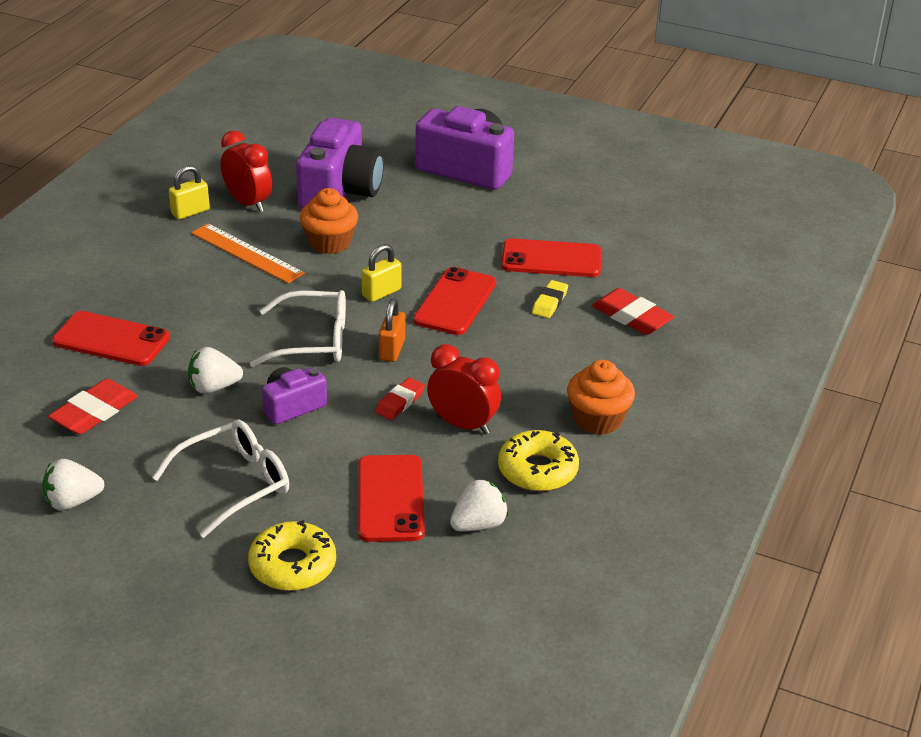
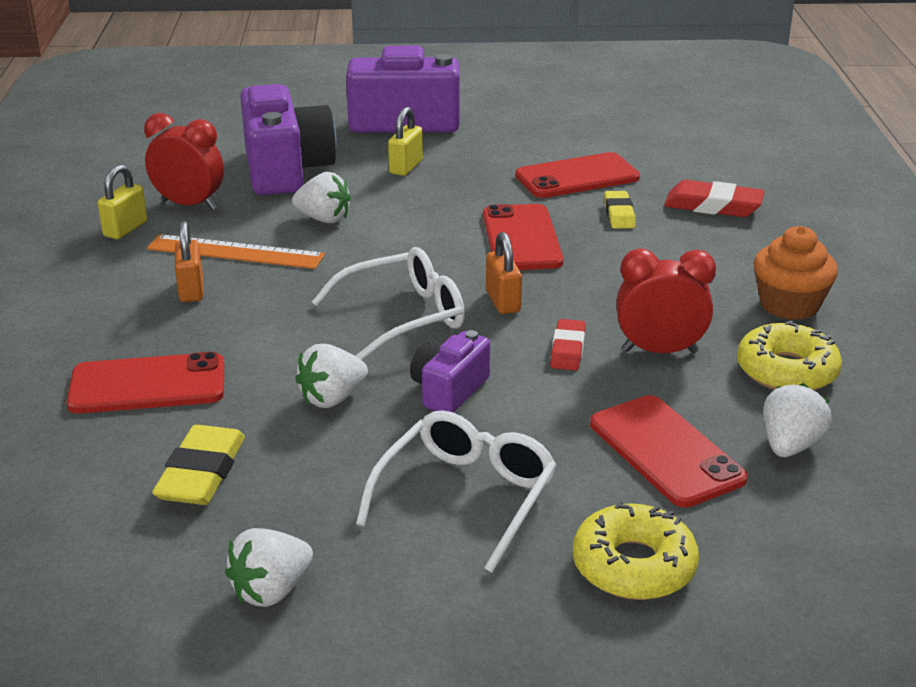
camera: 25 degrees left, 5 degrees down
(94, 412) = (201, 473): red eraser -> yellow eraser
(194, 275) = (191, 290): none -> orange padlock
(329, 243) = (324, 219): orange cupcake -> white strawberry
(381, 293) = (432, 250): yellow padlock -> yellow padlock (406, 167)

